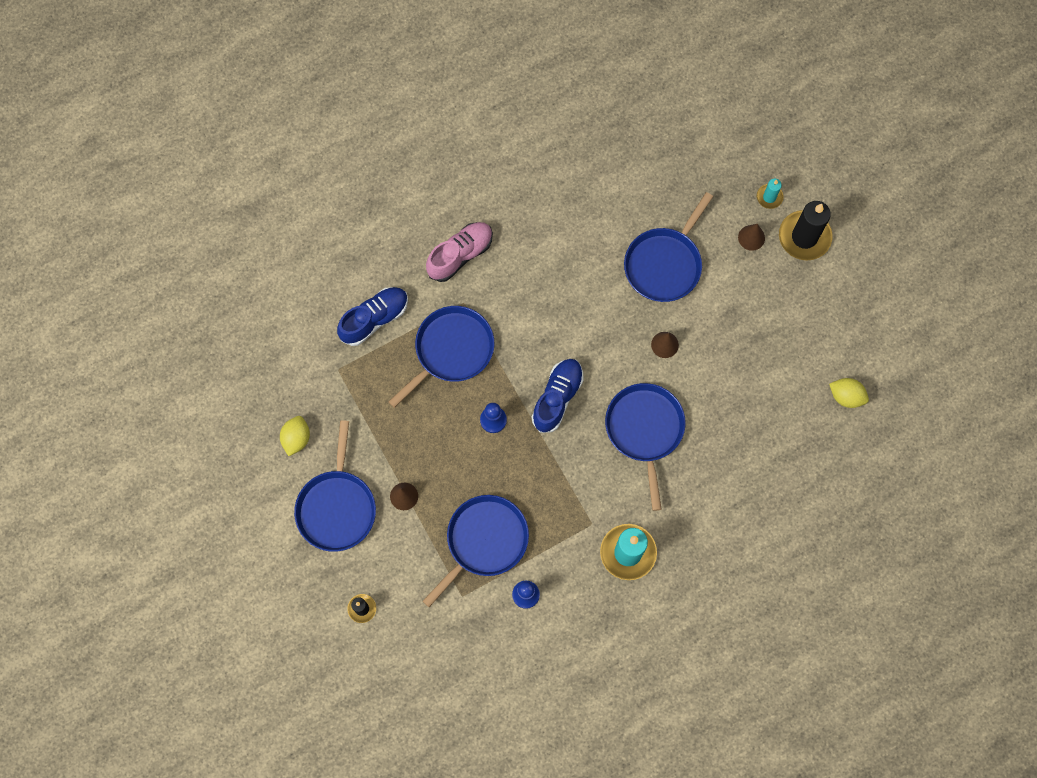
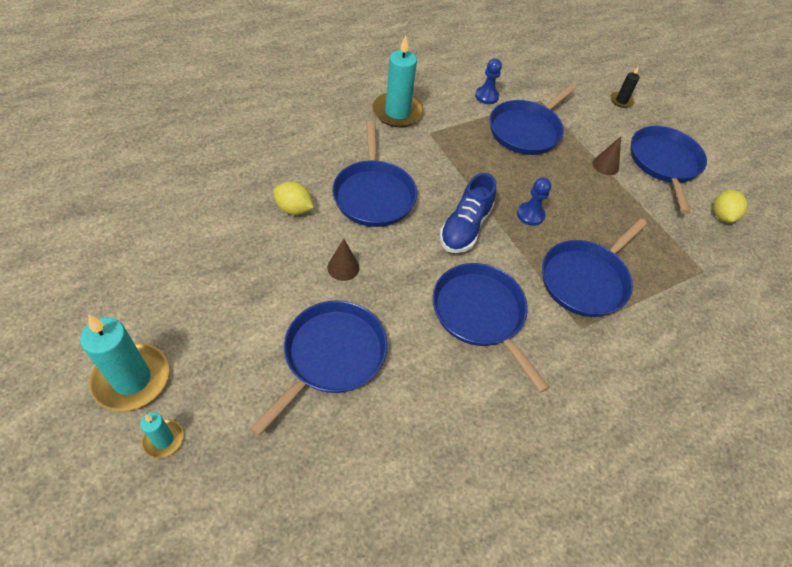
camera: 175 degrees right, 20 degrees down
(375, 319) = (680, 317): blue shoe -> none
(460, 255) = (596, 384): pink shoe -> none
(547, 308) = (481, 314): none -> blue pan
(751, 237) = (207, 382): brown cone -> none
(804, 237) = (132, 379): black candle -> turquoise candle
(846, 396) = (149, 205): yellow lemon -> yellow lemon (294, 209)

